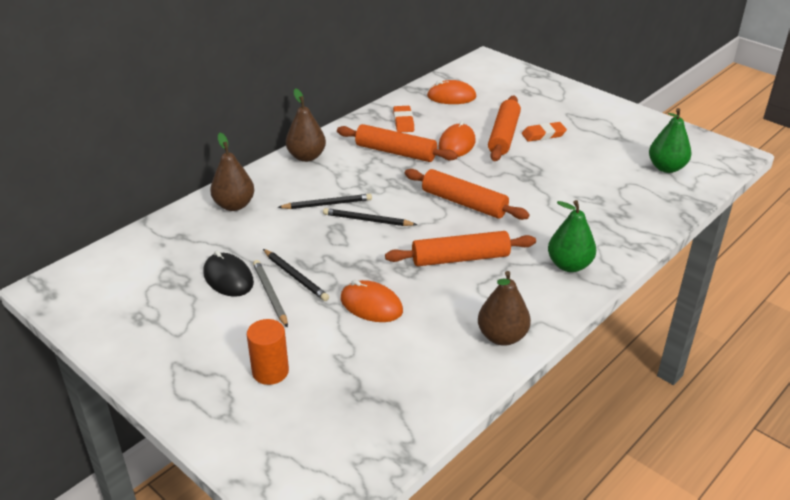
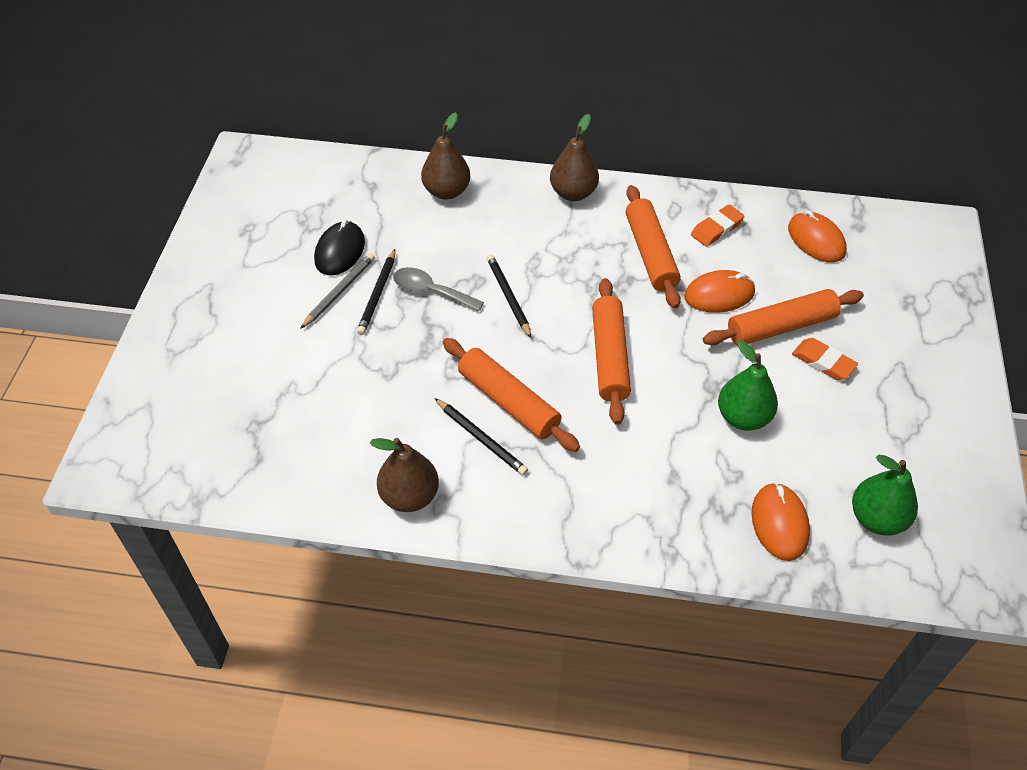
camera: 55 degrees right, 15 degrees up
(270, 372) = (241, 350): orange cylinder -> none
(322, 251) = (431, 291): none -> grey spoon
(327, 204) = (507, 253): black pencil -> black pencil (481, 438)
(371, 305) = (380, 370): orange mouse -> orange mouse (779, 523)
(569, 265) = (576, 502): green pear -> green pear (743, 417)

